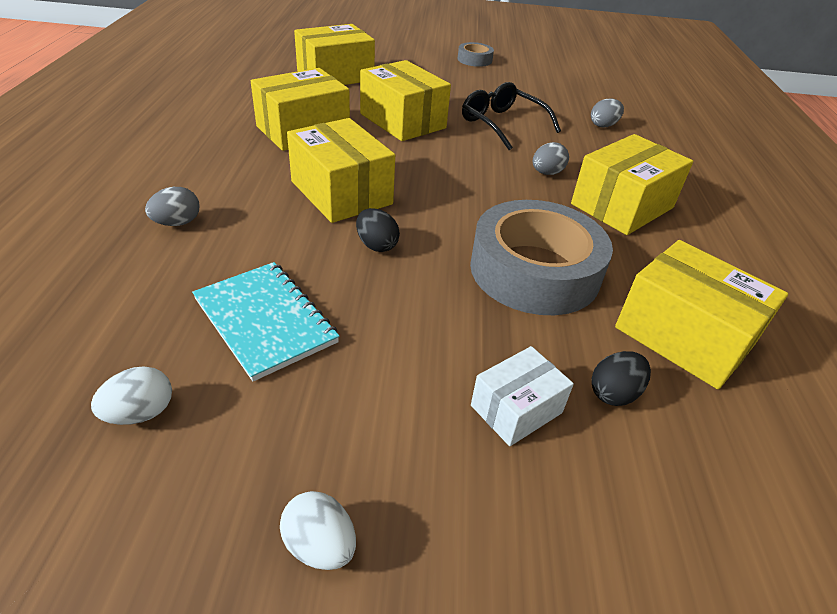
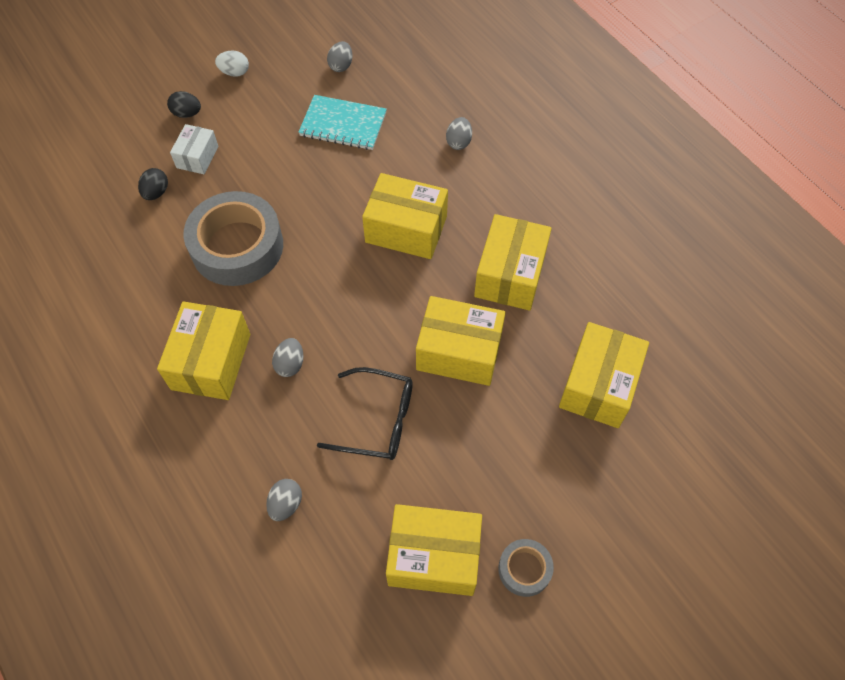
camera: 145 degrees right, 20 degrees up
(140, 413) = (341, 66): white egg -> grey egg
(376, 245) = (340, 202): black egg -> black egg (187, 113)
(683, 336) = (130, 253): yellow box -> yellow box (434, 556)

